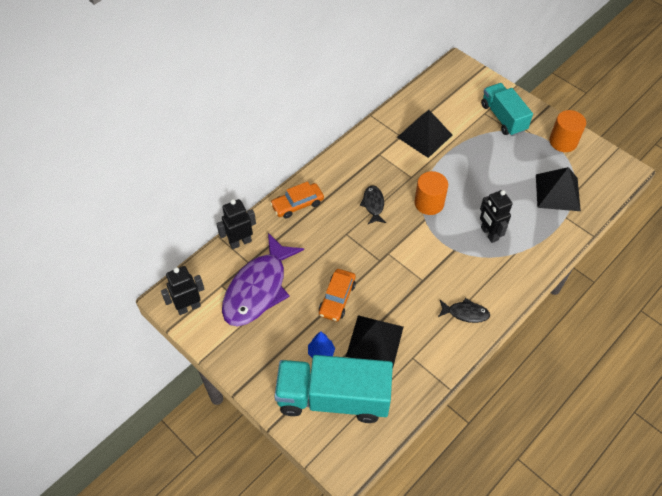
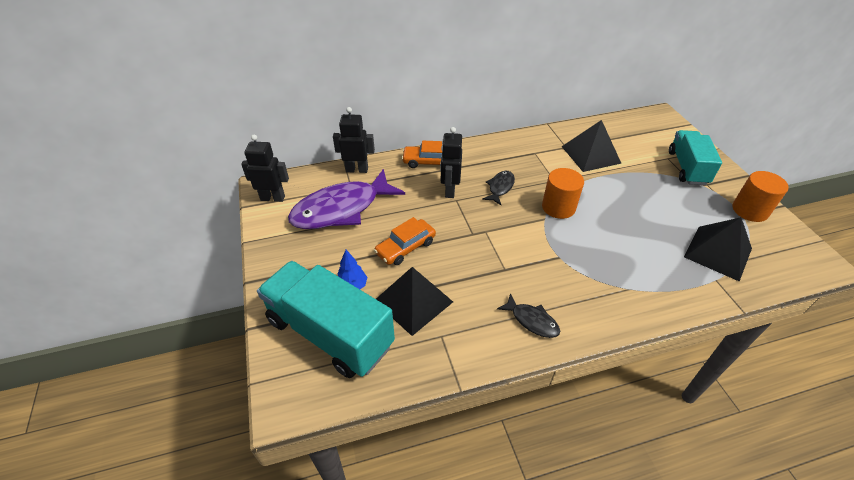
camera: 30 degrees right, 10 degrees down
(489, 234) = (609, 258): black robot -> black robot (449, 190)

